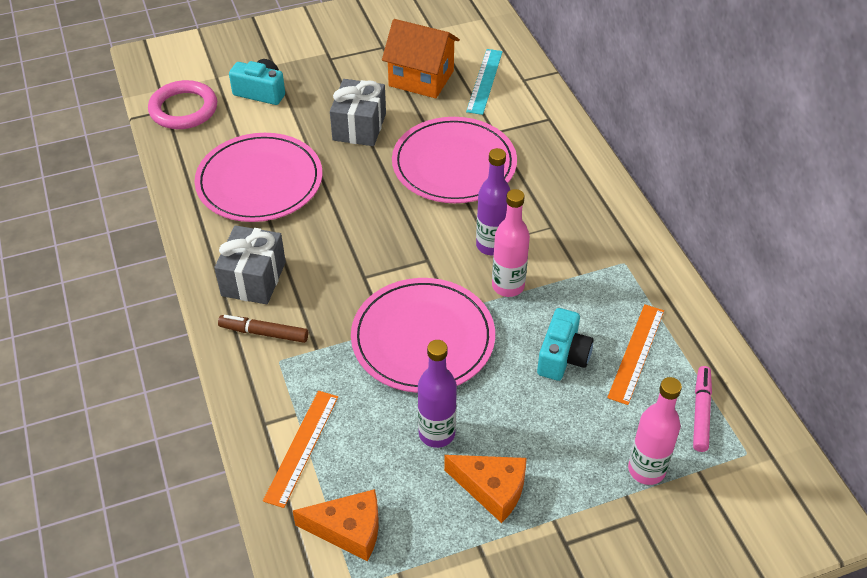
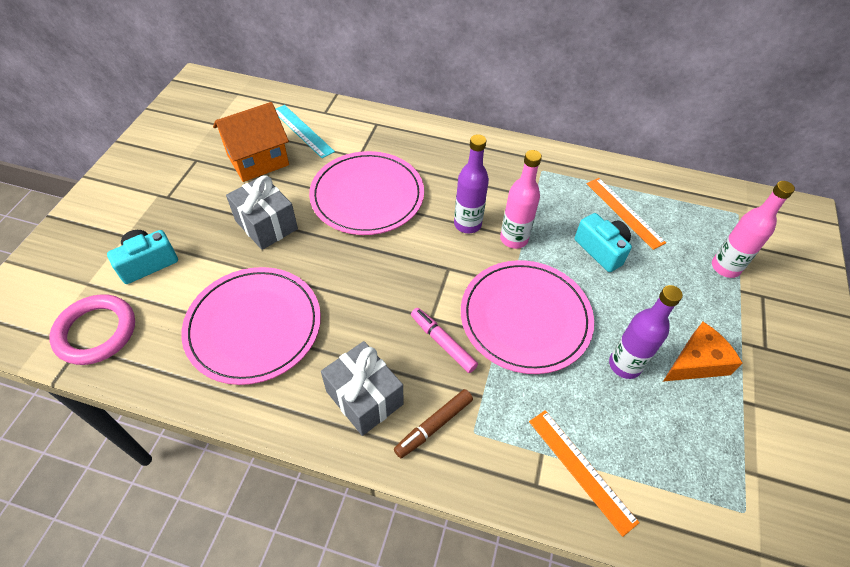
camera: 55 degrees left, 5 degrees up
(348, 530) = (687, 484): orange cheese -> none
(701, 412) = (693, 213): pink marker -> pink marker (442, 343)

